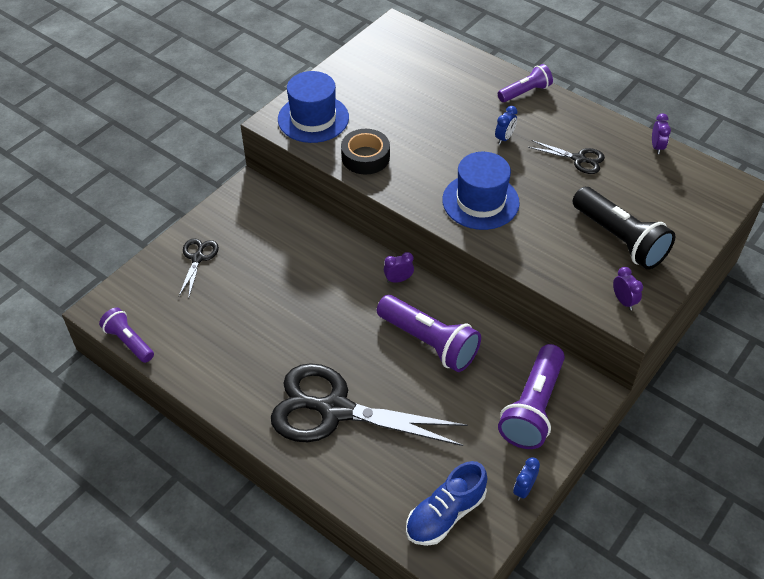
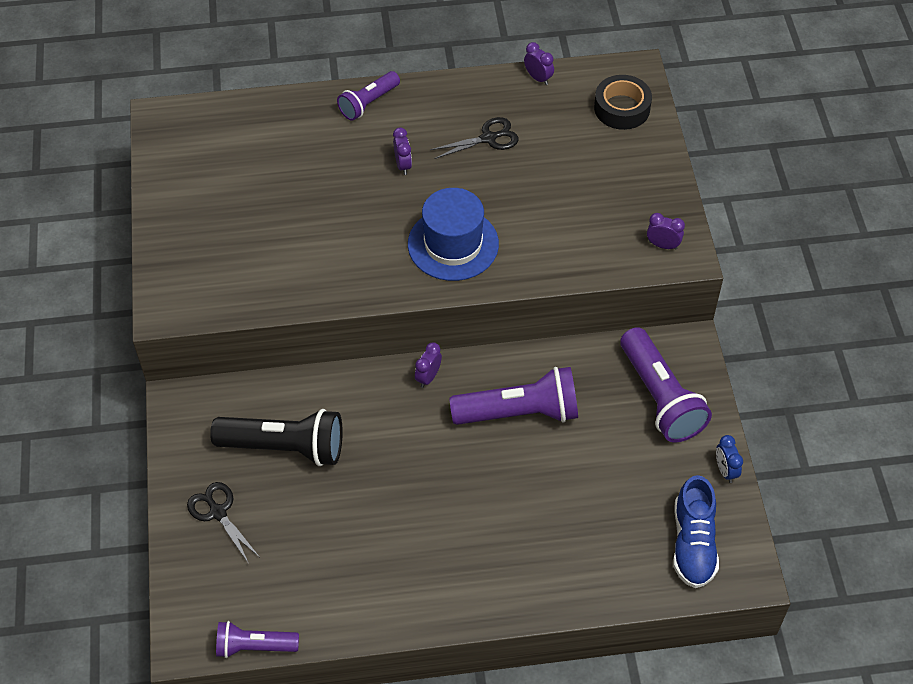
camera: 45 degrees left, 5 degrees up
(313, 118) = (201, 279): blue hat -> none
(335, 410) = (512, 539): black scissors -> none
(365, 157) = (300, 280): black tape -> black tape (622, 108)
(504, 138) = (403, 165): blue clock -> purple clock
(525, 92) = (368, 103): purple flashlight -> purple flashlight turned 150 degrees counterclockwise
(619, 239) = (602, 191): black flashlight -> black flashlight (285, 447)

